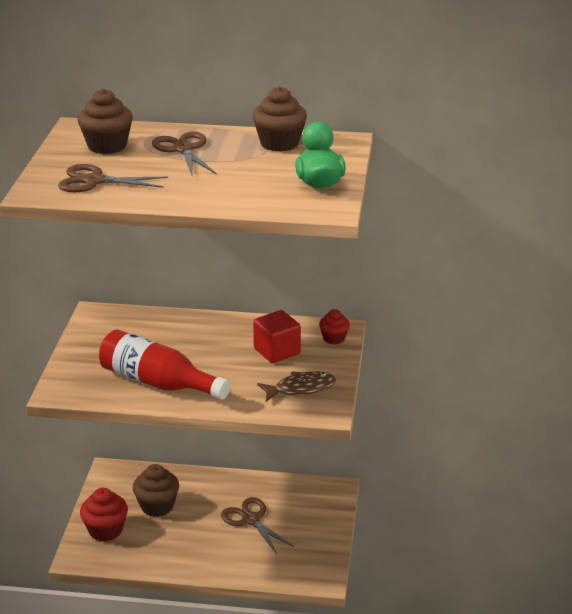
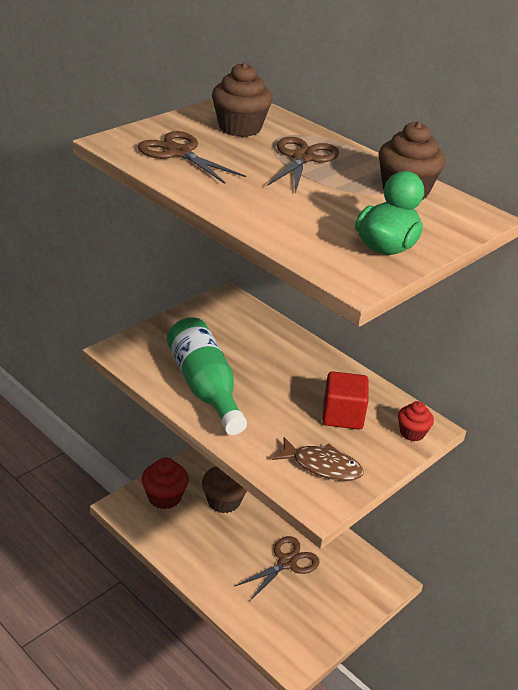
camera: 35 degrees right, 5 degrees up
(158, 382) = (205, 387): red bottle -> green bottle
(251, 519) = (287, 562): brown scissors -> brown scissors turned 45 degrees clockwise

